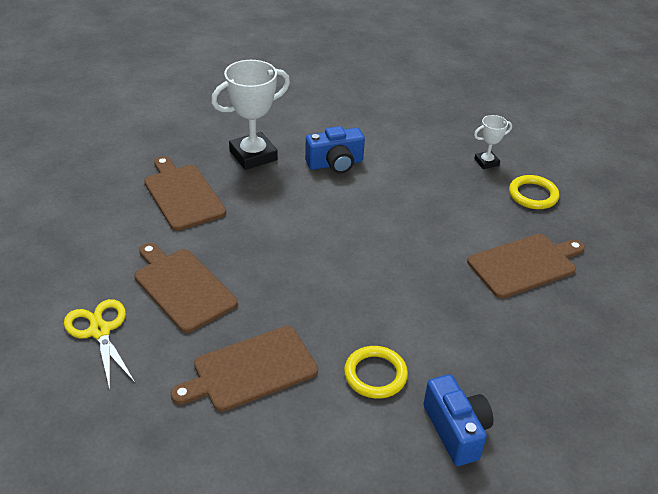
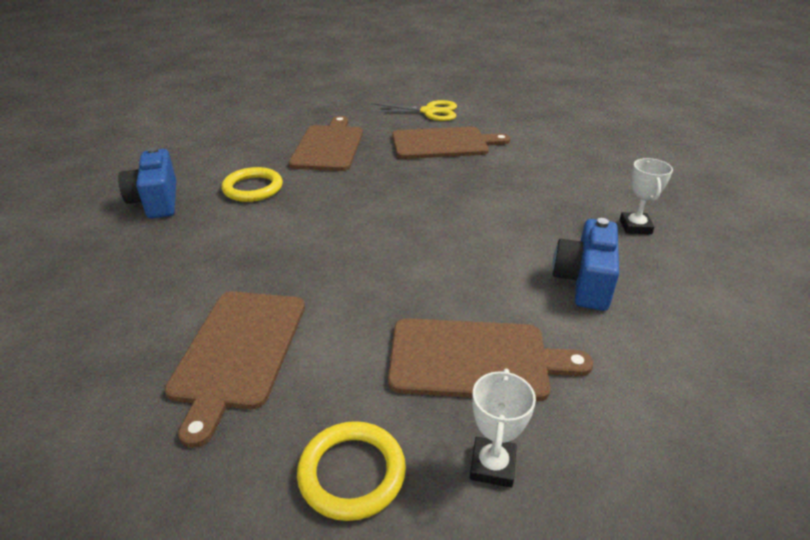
camera: 125 degrees right, 5 degrees down
(182, 195) = (577, 170): brown cutting board -> brown cutting board (475, 359)
(253, 155) = (635, 227): white trophy -> white trophy, size x0.52
(456, 430) = (156, 201): blue camera -> blue camera turned 60 degrees clockwise

